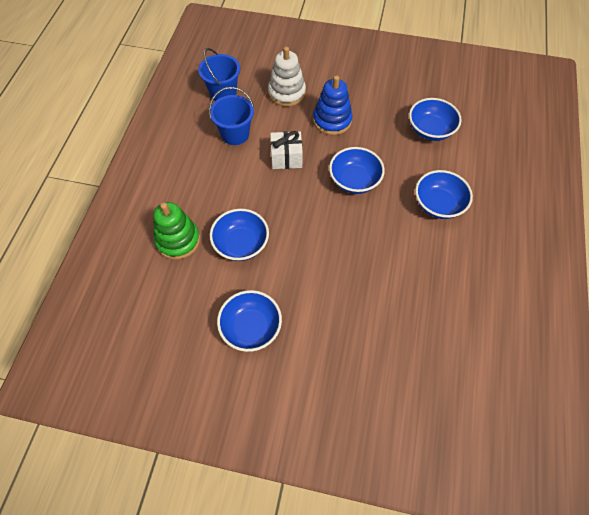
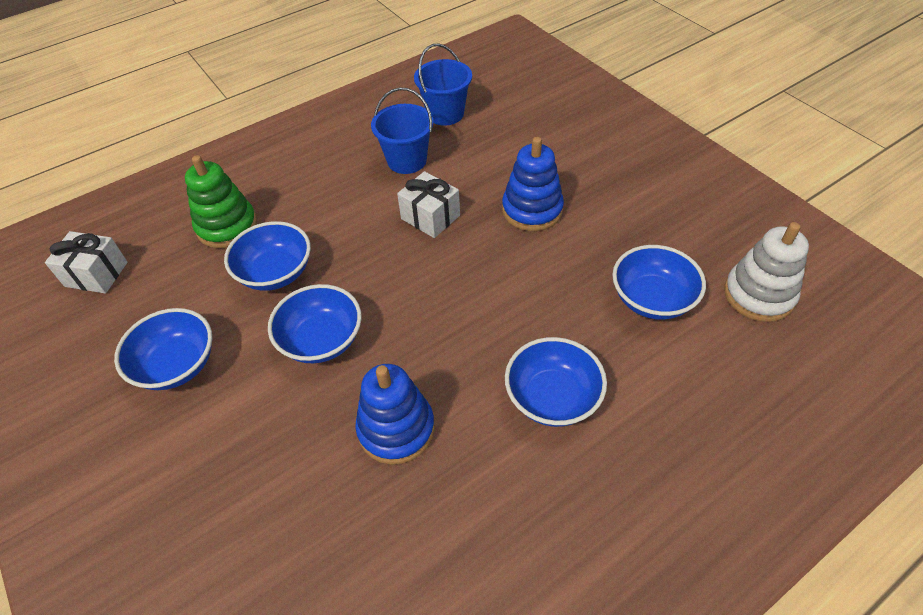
camera: 45 degrees right, 10 degrees down
(133, 323) = (96, 274): none -> white gift
(287, 93) = (514, 151): white stacking toy -> white stacking toy (758, 295)
(354, 180) = (477, 292): blue bowl -> blue bowl (321, 340)
(392, 269) = (396, 429): none -> blue stacking toy

